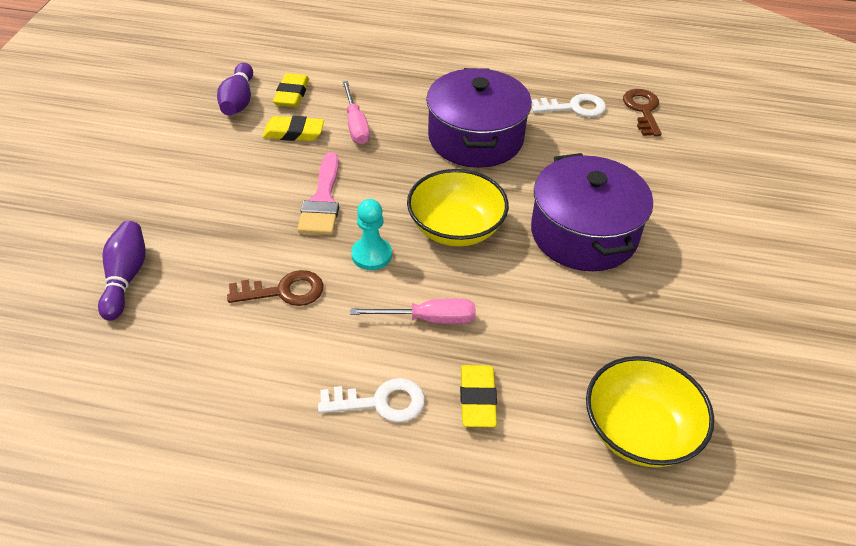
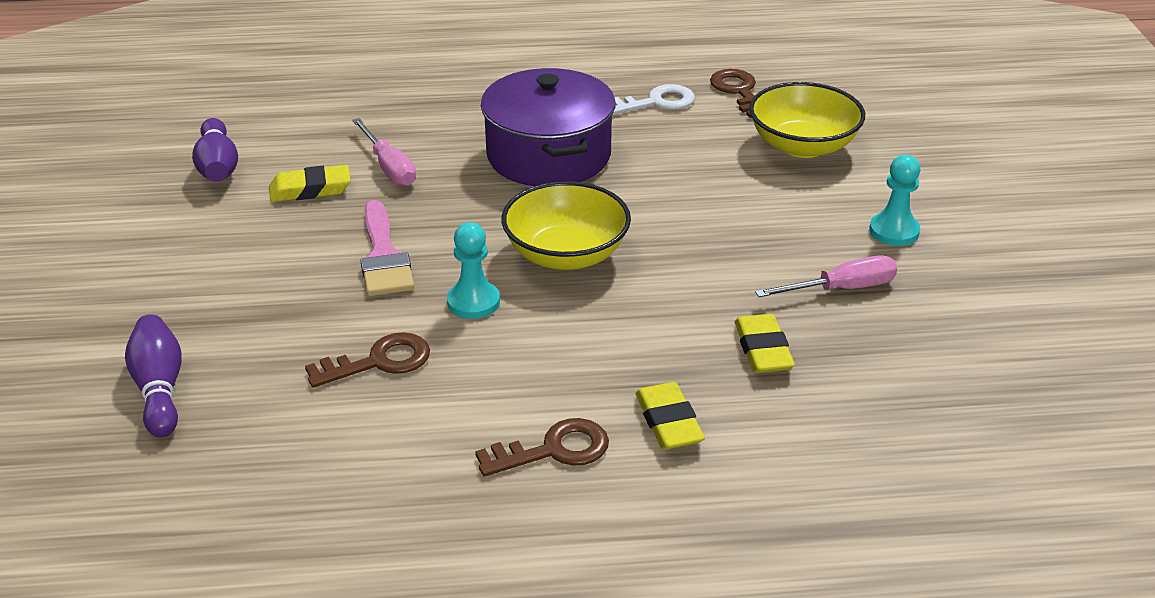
camera: 15 degrees left, 10 degrees down
(292, 94) = (287, 147): yellow eraser -> yellow eraser (763, 349)
(380, 402) = (554, 450): white key -> brown key
(429, 319) = (574, 354): pink screwdriver -> pink screwdriver (842, 289)
(584, 234) = (722, 231): purple pot -> none
(639, 431) = (866, 413): yellow bowl -> yellow bowl (802, 146)
(723, 264) = (894, 231): none -> turquoise pawn

